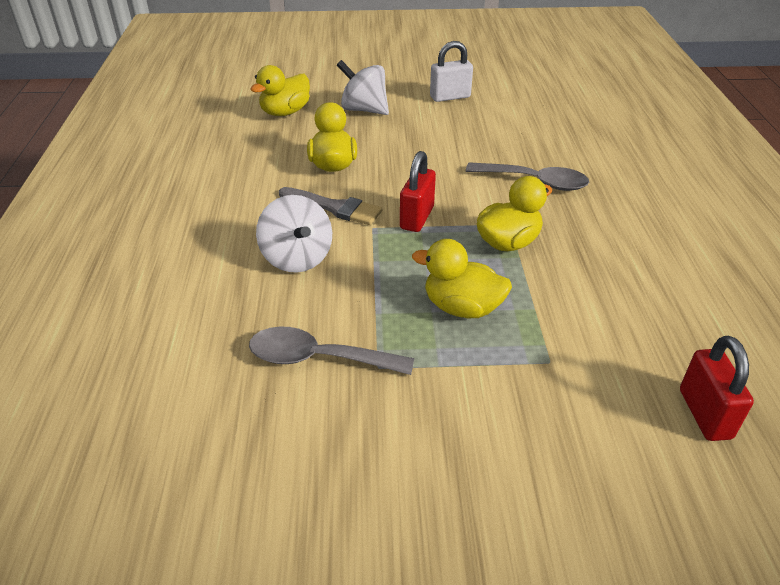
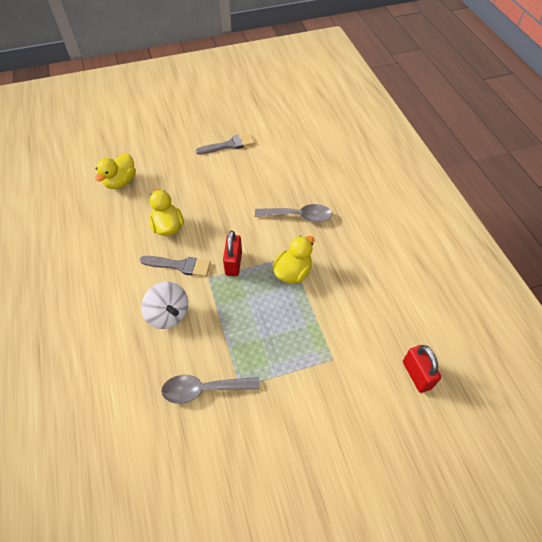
camera: 15 degrees left, 15 degrees up
(364, 110) = (174, 169): white spinning top -> none
(450, 97) = (229, 145): white padlock -> grey brush
(462, 307) = (276, 331): yellow duck -> none

